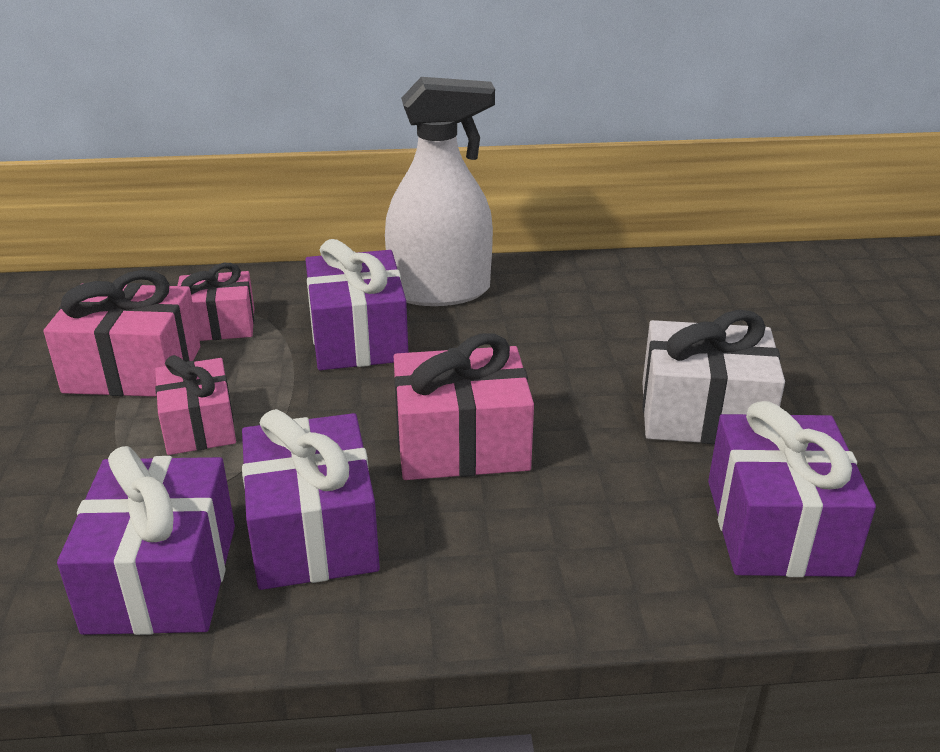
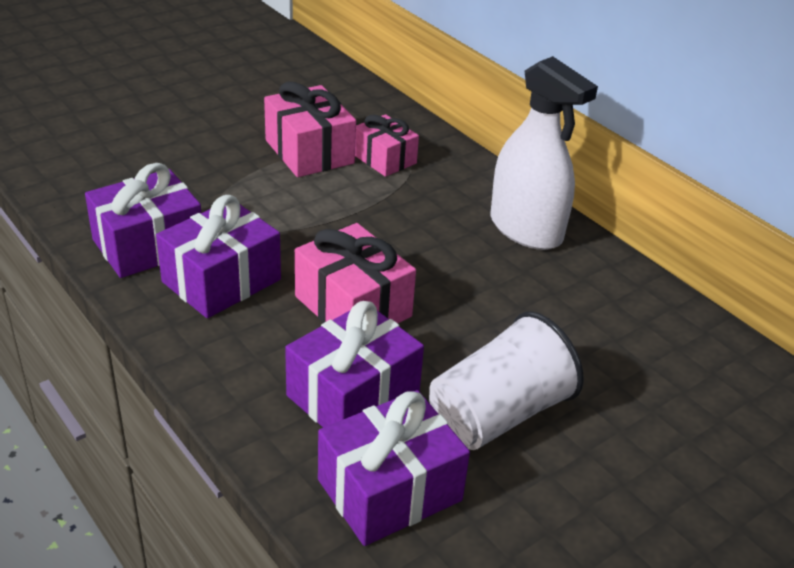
camera: 55 degrees right, 5 degrees up
(199, 426) = (279, 199): pink gift -> none
(358, 338) = (428, 217): purple gift -> purple gift (353, 394)
(703, 414) = (498, 414): white gift -> white cup

